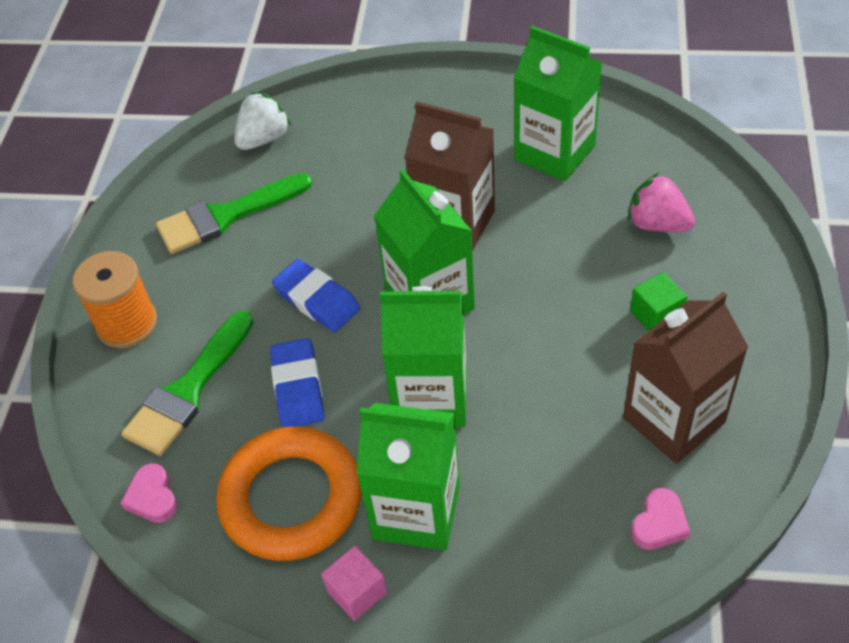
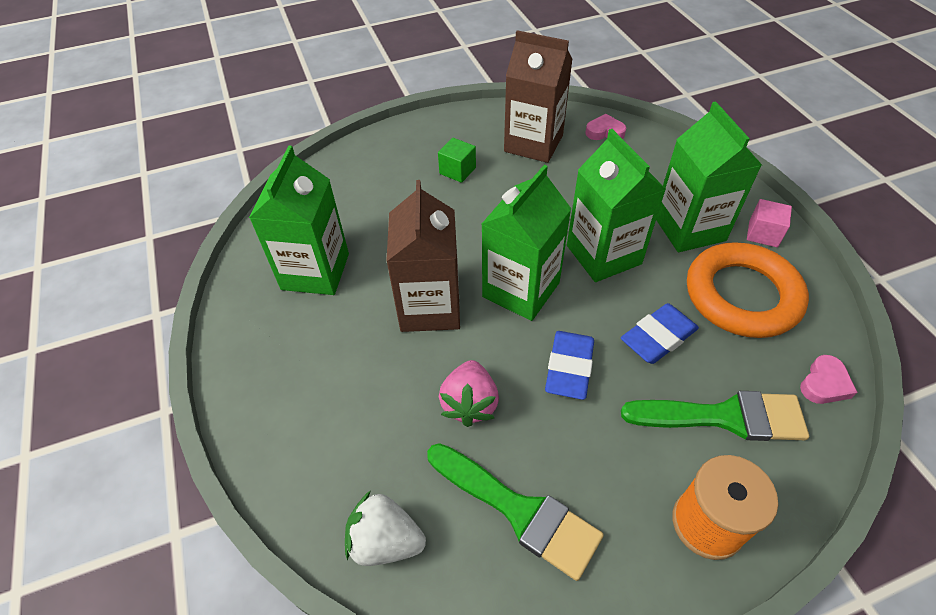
camera: 120 degrees left, 0 degrees up
(657, 224) = (372, 191): pink strawberry -> pink strawberry (470, 403)

